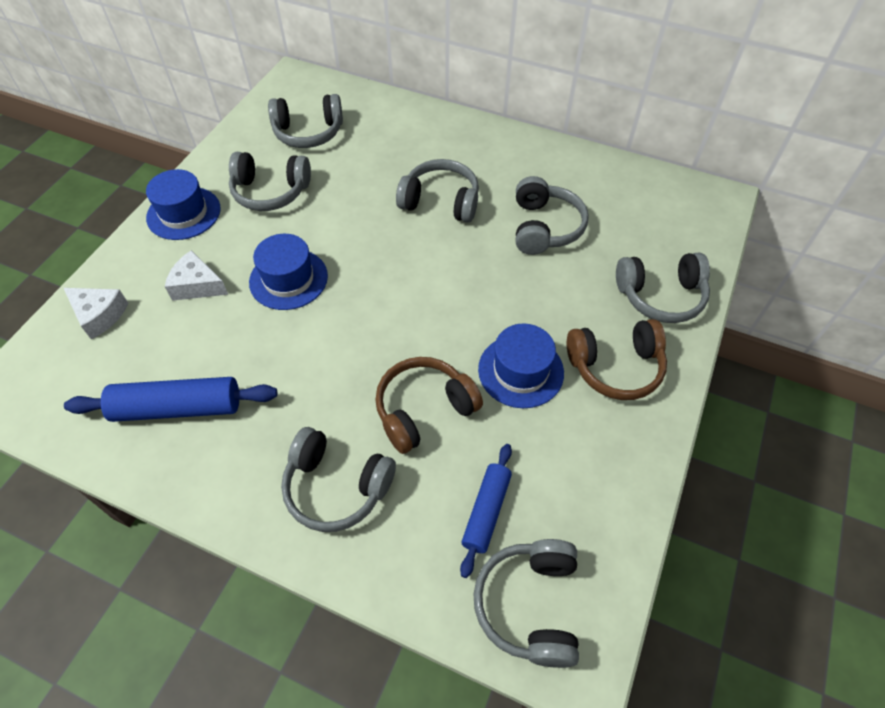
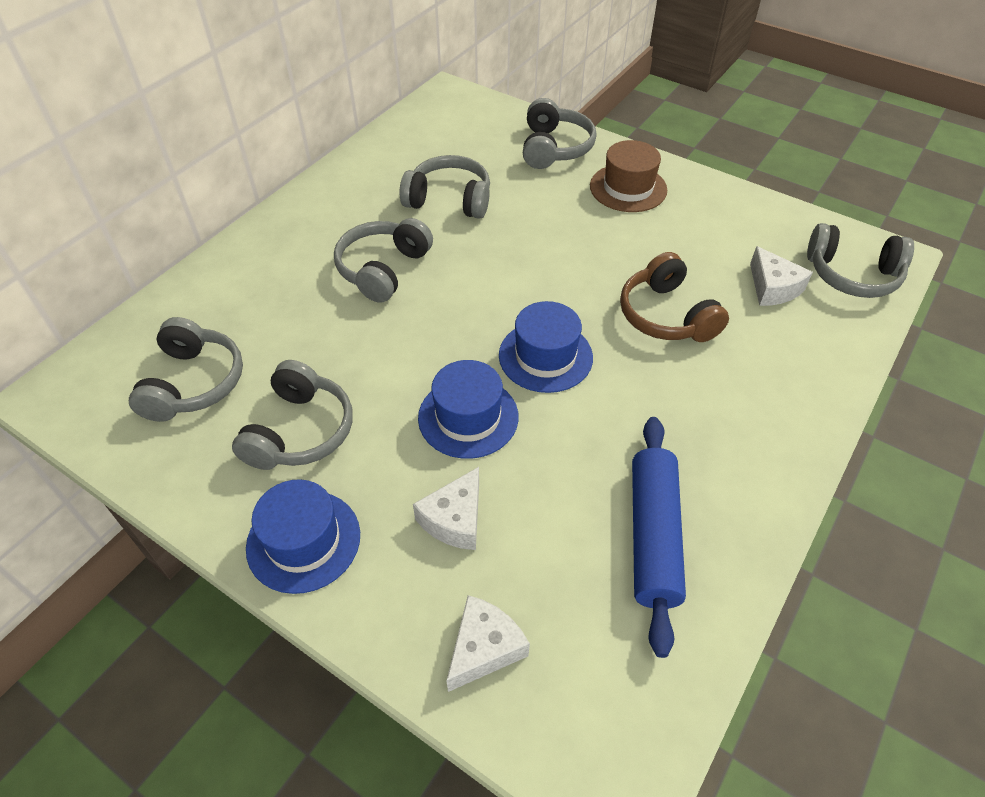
camera: 80 degrees left, 5 degrees down
(336, 486) = (753, 389): grey headphones -> none
(486, 511) = (773, 288): blue rolling pin -> white cheese
(520, 371) = (626, 244): blue hat -> blue hat (545, 356)
(615, 367) = (628, 188): brown headphones -> brown hat

